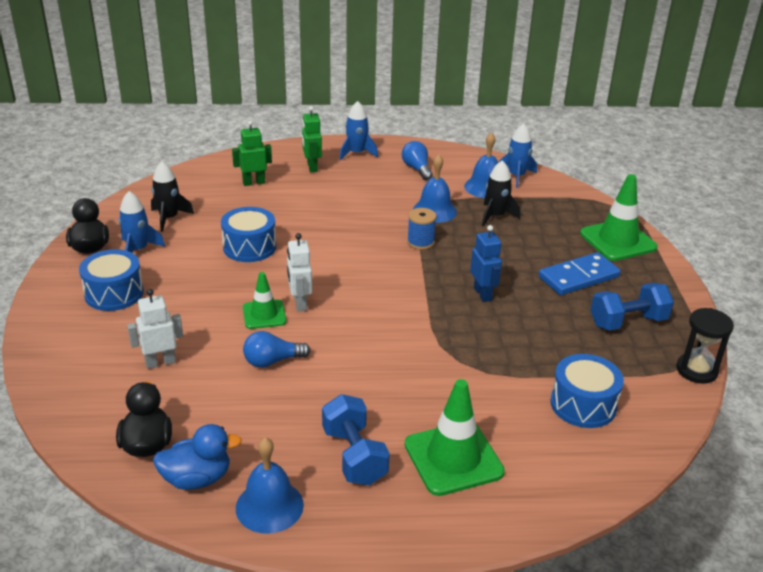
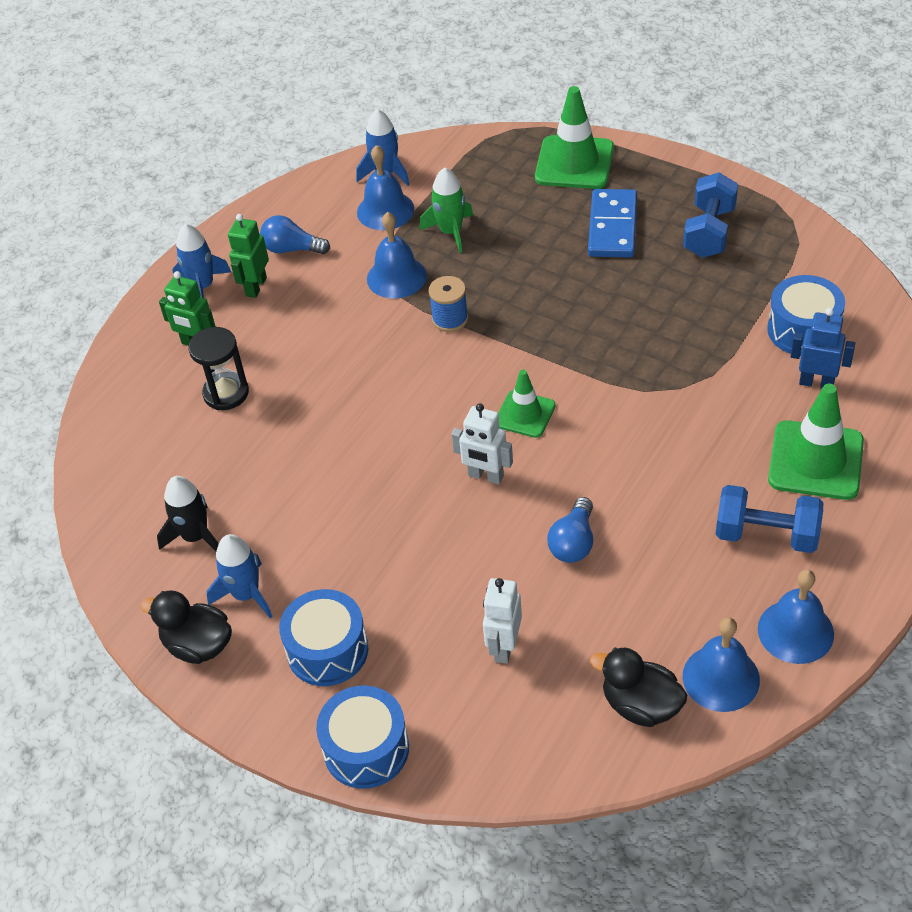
camera: 50 degrees left, 15 degrees up
(197, 478) = (721, 678): blue duck -> blue bell
(249, 247) = (333, 478): blue drum -> blue drum (366, 749)
(254, 183) = (183, 417): green robot -> green robot (256, 287)
(264, 314) = (483, 517): green traffic cone -> green traffic cone (525, 414)
(483, 294) = (584, 315): blue robot -> blue robot (816, 382)
(495, 216) = (450, 232): black rocket -> green rocket
(696, 370) = (809, 226): black hourglass -> black hourglass (226, 393)

